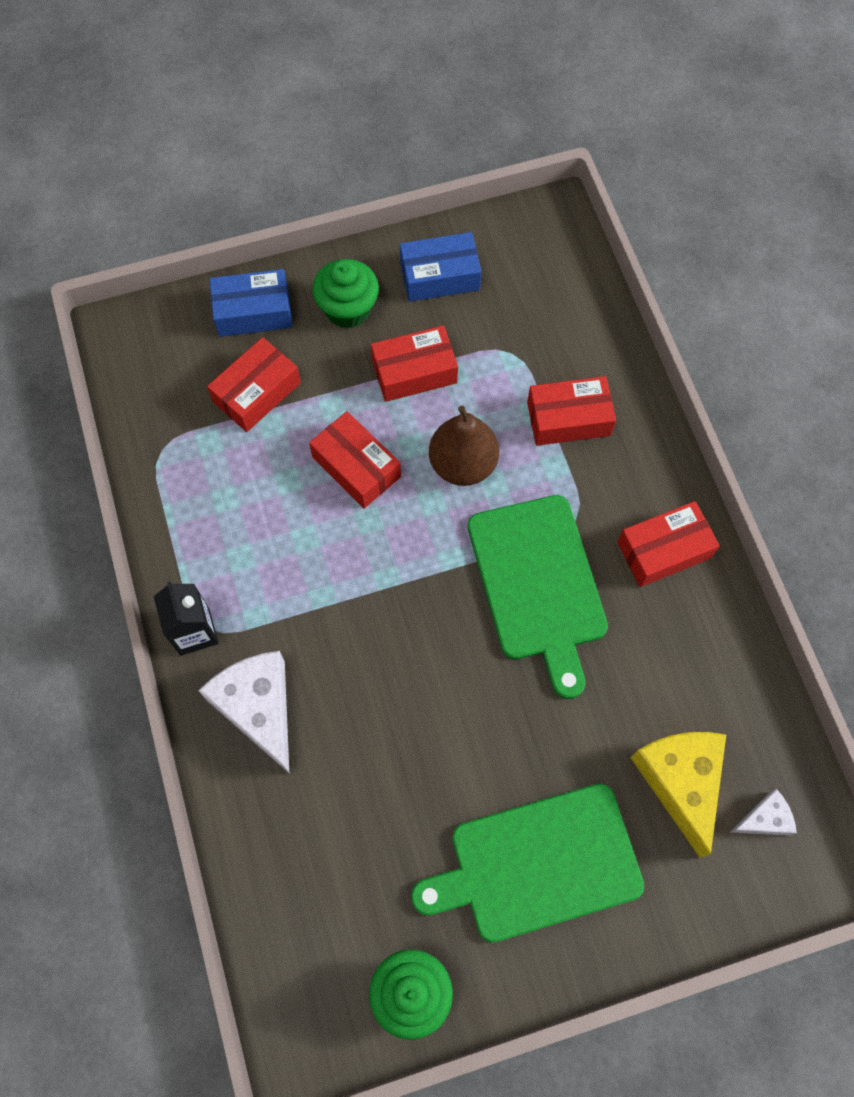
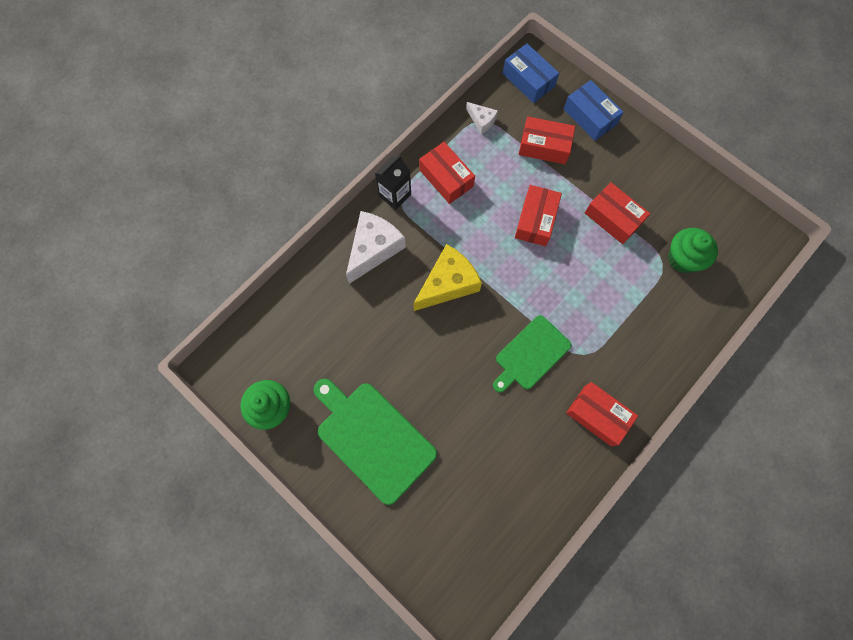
camera: 60 degrees right, 5 degrees up
(348, 309) = (626, 162): green cupcake -> green cupcake (683, 258)
(439, 276) = (682, 198): blue box -> blue box (528, 80)
(463, 464) = (575, 274): brown pear -> none
(538, 584) = (530, 354): green cutting board -> green cutting board, size x0.66
(568, 419) = (643, 317): red box -> red box (446, 178)
(681, 781) = (464, 495): yellow cheese -> yellow cheese (448, 283)
(764, 819) = (471, 557): white cheese -> white cheese (482, 121)

